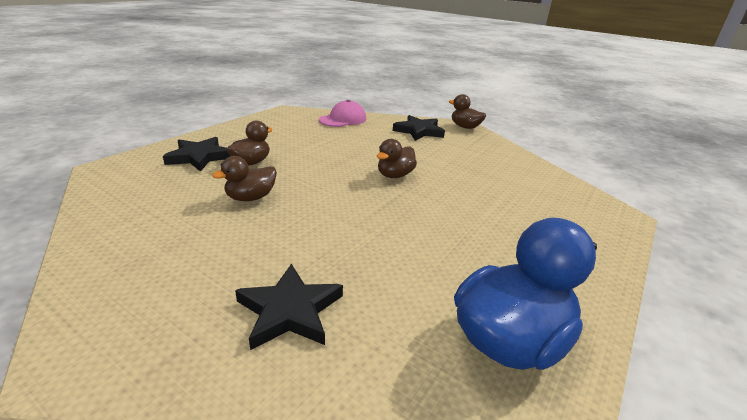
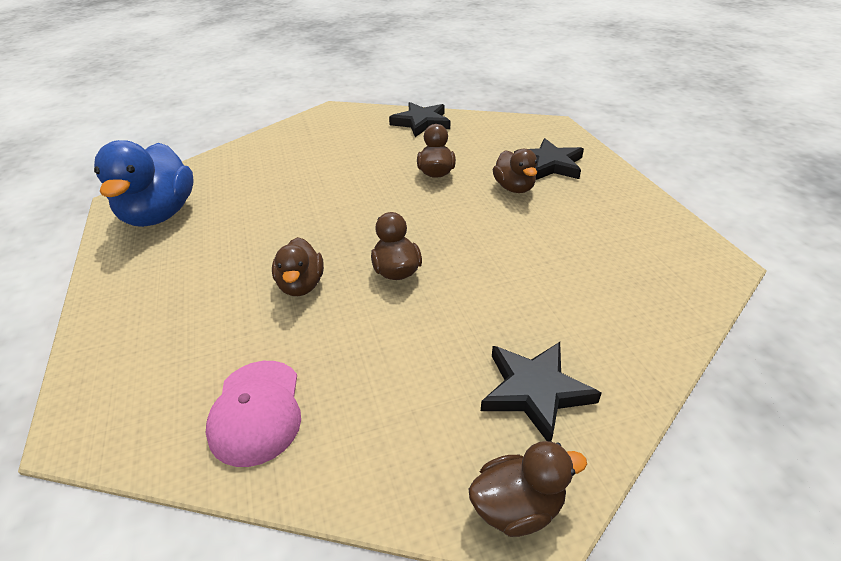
camera: 130 degrees right, 10 degrees up
(290, 311) = (289, 157): black star -> black star (421, 122)
(343, 119) = (648, 312): pink cap -> pink cap (256, 411)
(452, 200) = (301, 285): none -> brown duck

